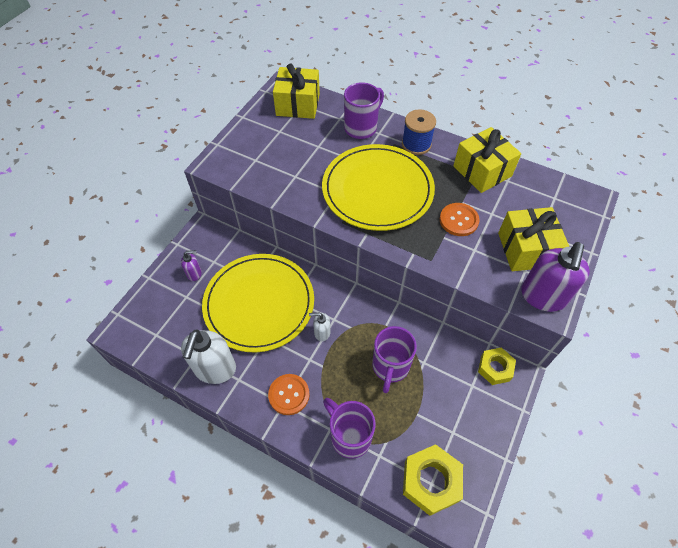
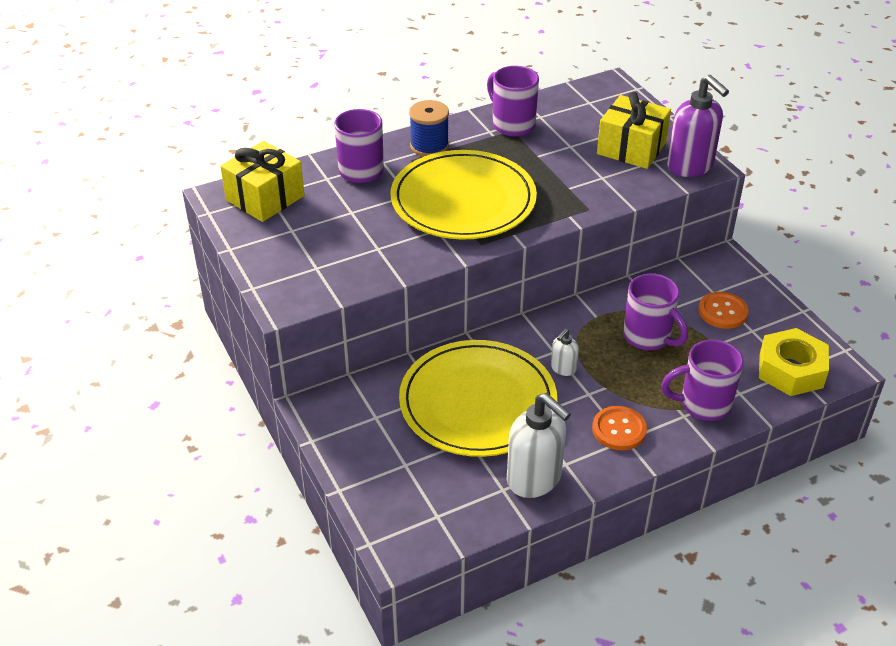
camera: 55 degrees left, 15 degrees down
(194, 273) = (377, 442): purple soap dispenser -> none
(459, 220) = (558, 169): orange button -> orange button (722, 312)
(482, 171) = (512, 125): yellow gift -> purple mug
(495, 368) = (707, 268): yellow nut -> none

